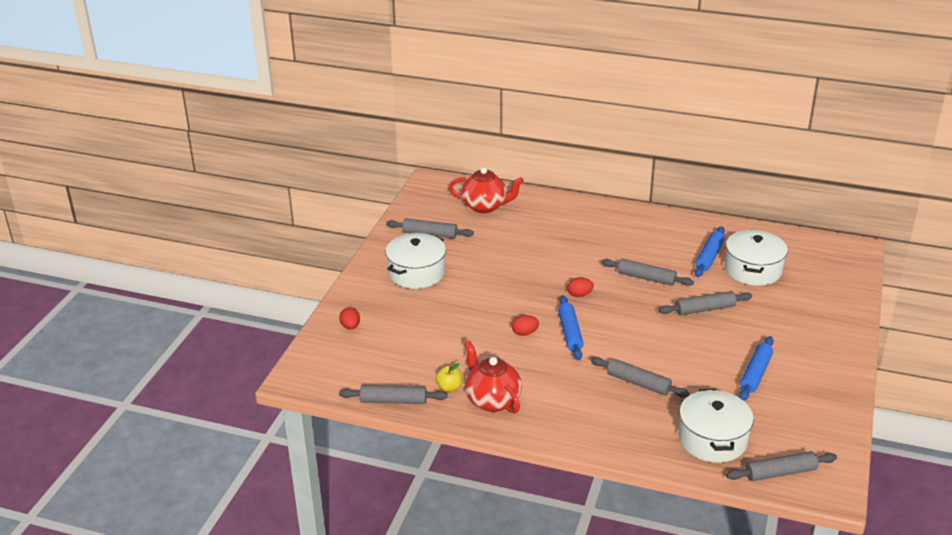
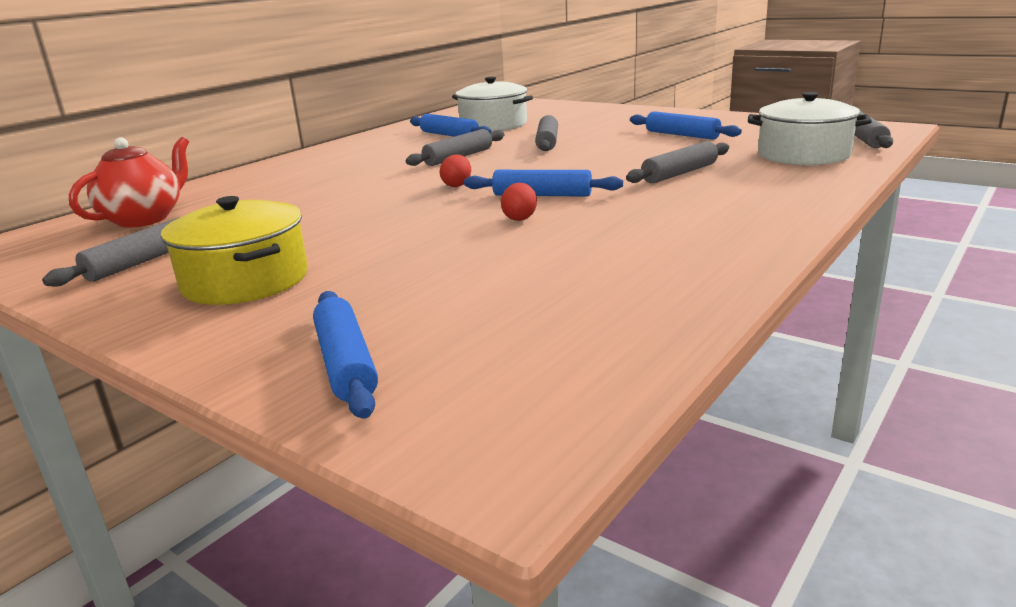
camera: 70 degrees left, 10 degrees down
(350, 327) = (345, 364): red egg -> blue rolling pin
(393, 401) = (664, 333): grey rolling pin -> none
(416, 273) = (245, 280): white pot -> yellow pot
(449, 388) = (641, 279): yellow apple -> none
(492, 400) = (691, 250): red teapot -> none

